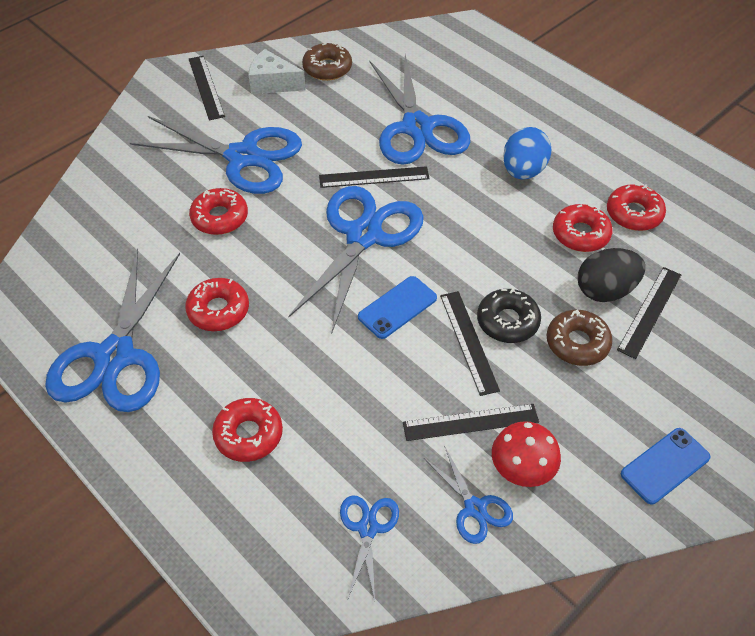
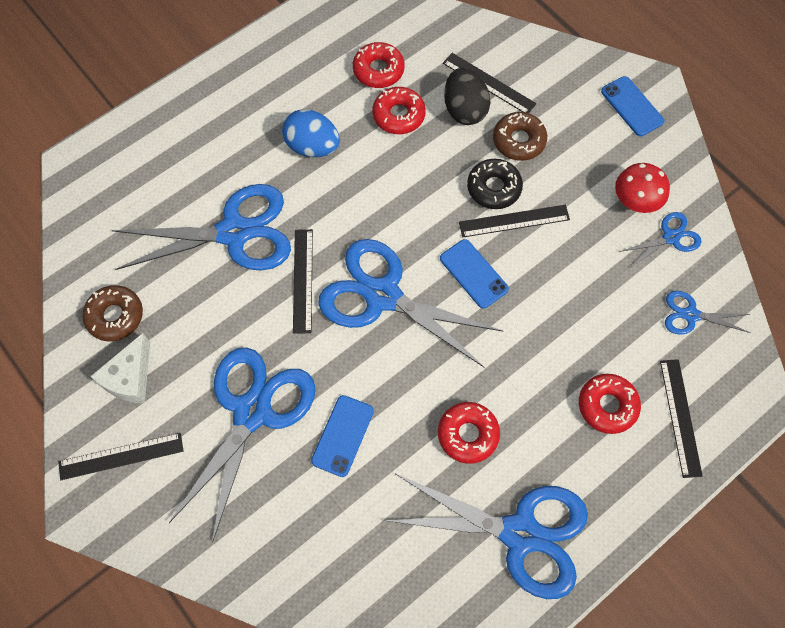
camera: 85 degrees left, 15 degrees up
(219, 217) = (342, 435): red donut -> blue phone
(470, 422) = (595, 230): black ruler -> black ruler (680, 417)

